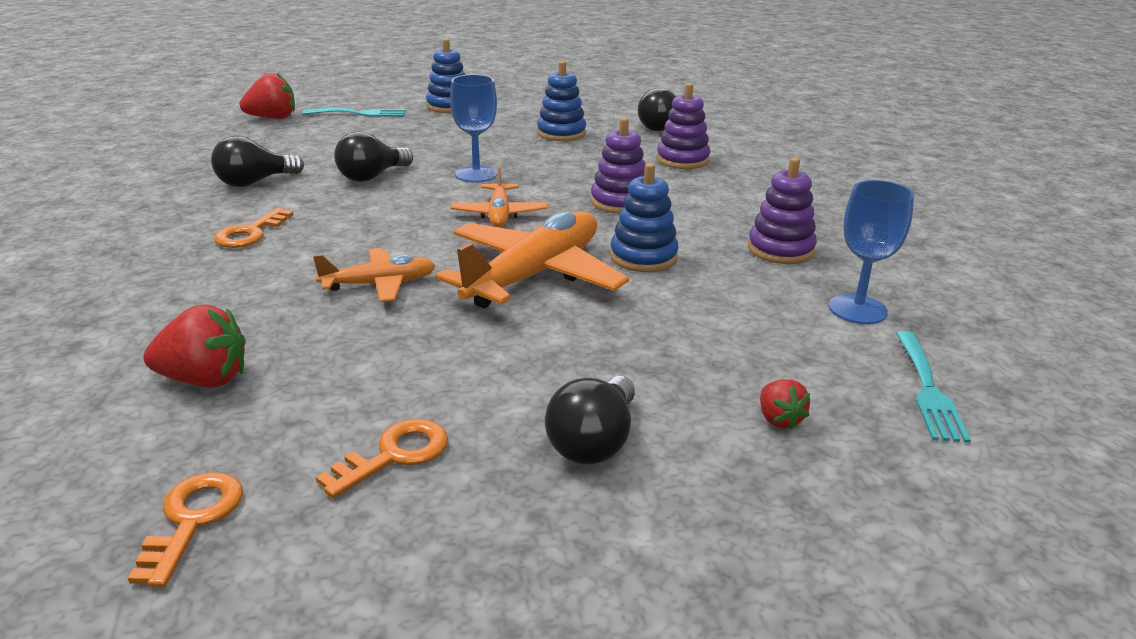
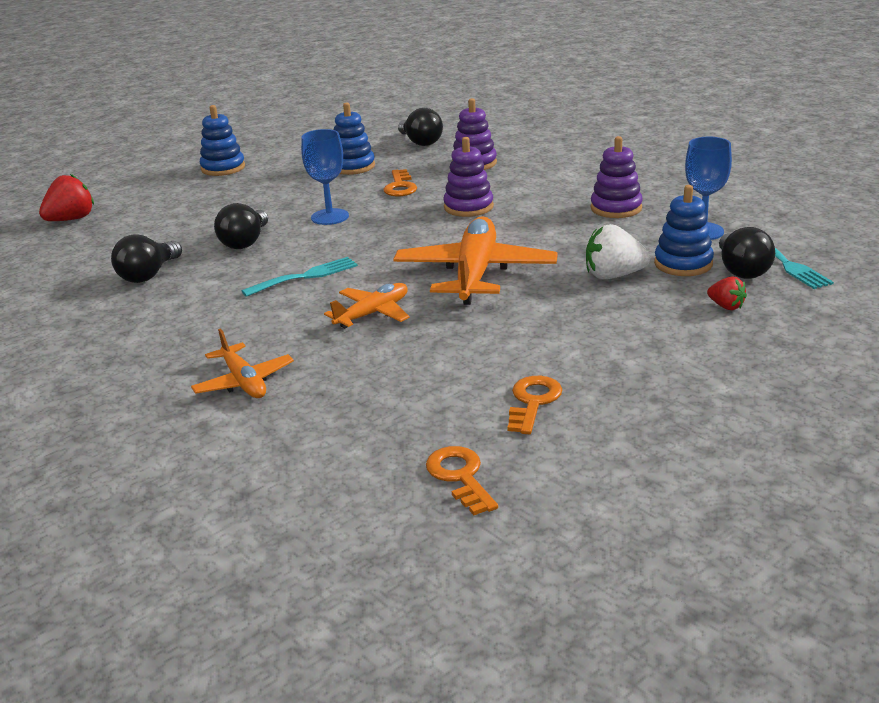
camera: 25 degrees left, 0 degrees up
(205, 380) = (341, 409): red strawberry -> none
(250, 233) = (212, 312): orange key -> orange key (400, 187)
(359, 113) = (149, 194): turquoise fork -> turquoise fork (305, 276)
(499, 214) = (391, 241): orange plane -> orange plane (244, 382)
(594, 442) = (640, 353): black light bulb -> black light bulb (741, 270)
(643, 257) = (533, 240): blue stacking toy -> blue stacking toy (683, 264)
(682, 329) = (613, 276): none -> white strawberry

